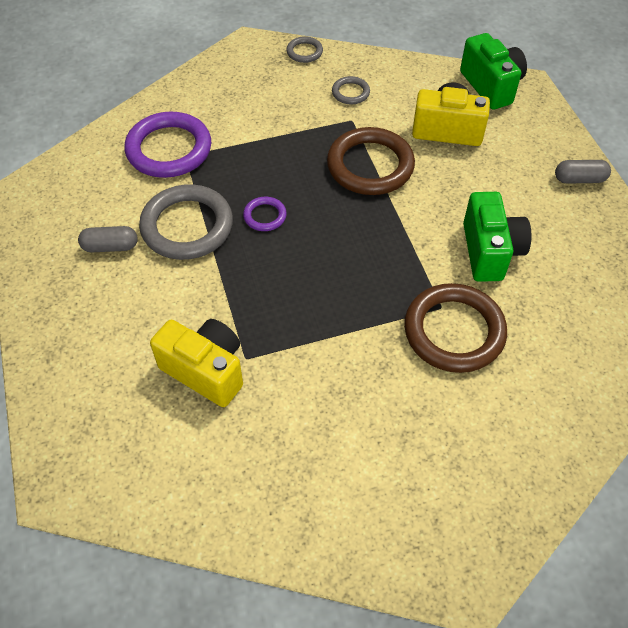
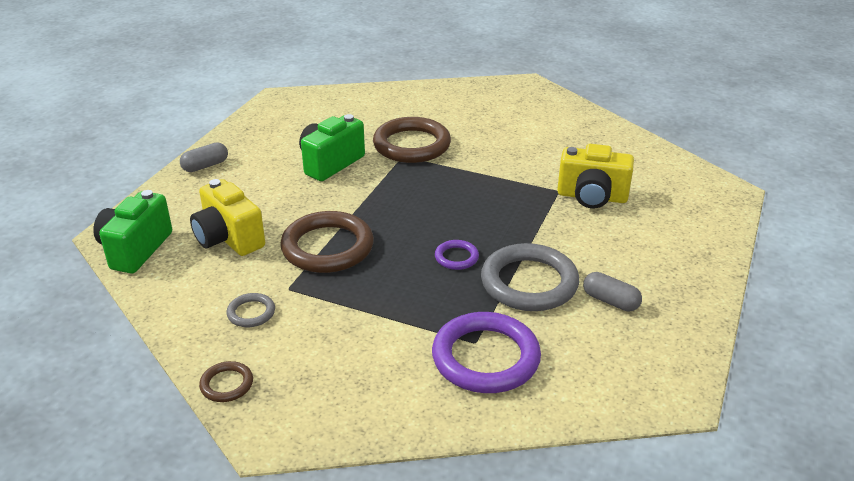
camera: 140 degrees left, 20 degrees down
(205, 371) = (592, 197): yellow camera -> yellow camera turned 60 degrees counterclockwise
(304, 52) = (227, 384): grey ring -> brown ring
(579, 179) = (205, 166): grey capsule -> grey capsule turned 75 degrees counterclockwise

